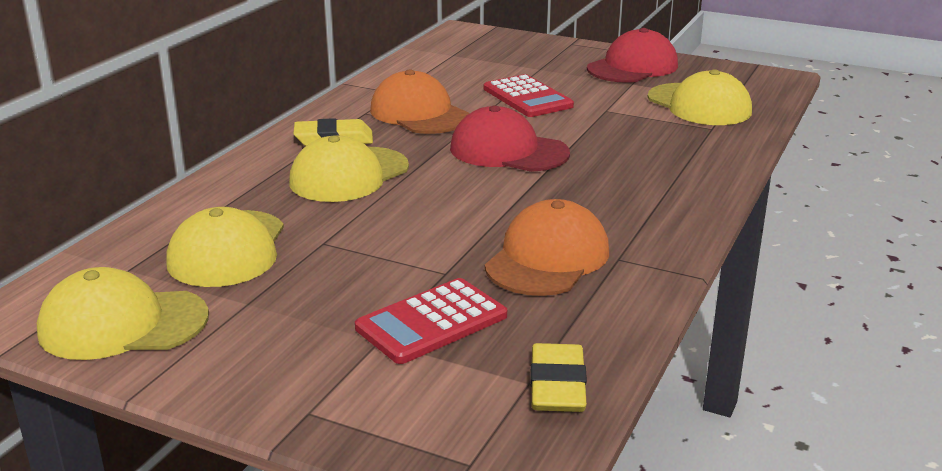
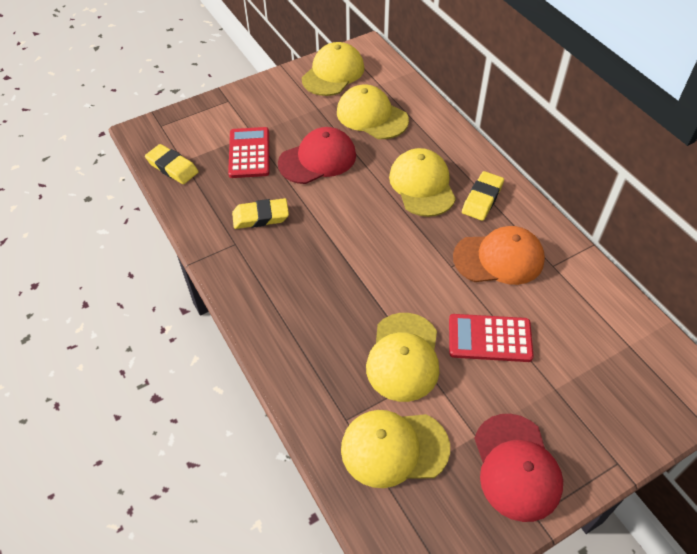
camera: 125 degrees right, 25 degrees up
(508, 151) = (400, 272): red cap -> red cap (317, 159)
(547, 258) = (260, 217): orange cap -> yellow eraser
(608, 123) = (403, 357): none -> yellow cap

